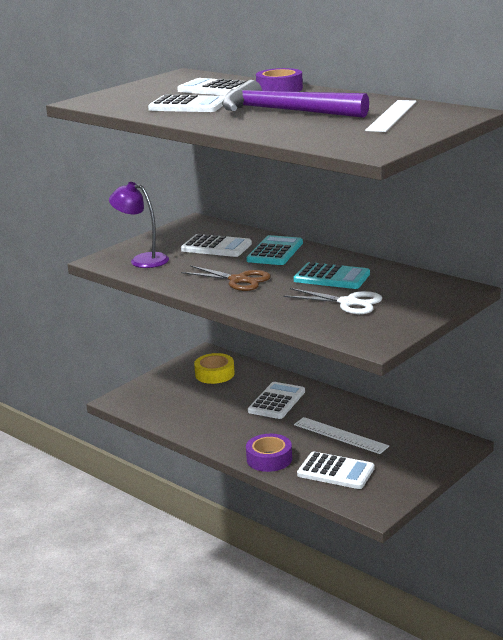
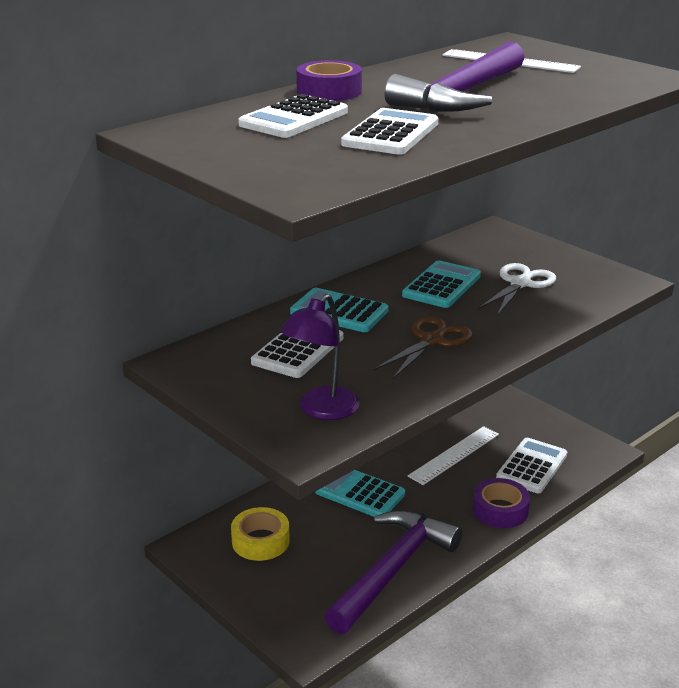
camera: 85 degrees left, 5 degrees up
(191, 421) = (393, 569): none -> purple hammer
(277, 401) = (360, 493): white calculator -> turquoise calculator

